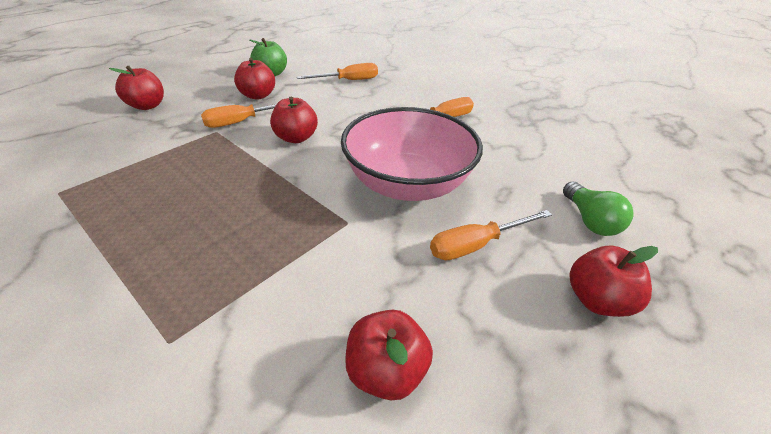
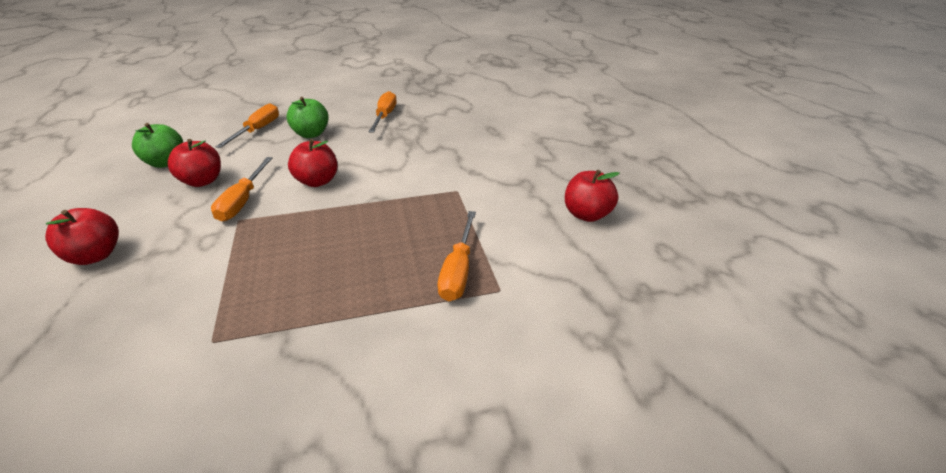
camera: 55 degrees left, 5 degrees down
(367, 102) = (311, 134): none -> green apple
(407, 184) = (443, 156): pink bowl -> none
(477, 244) = (525, 156): orange screwdriver -> orange screwdriver (458, 270)
(589, 220) = (542, 118): green light bulb -> none
(597, 300) = (594, 142): red apple -> none

